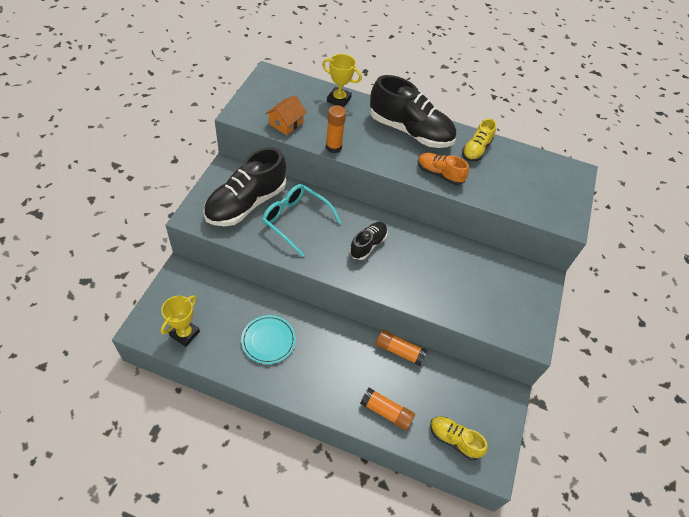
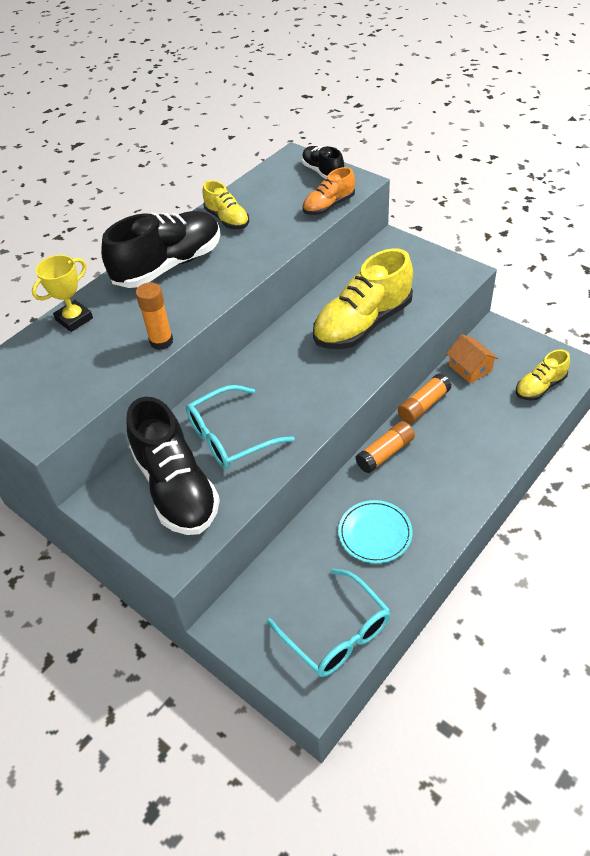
camera: 60 degrees left, 5 degrees down
(184, 333) = (337, 633): yellow trophy -> turquoise glasses
(286, 123) = (90, 382): orange house -> orange house (470, 368)
(367, 245) = (297, 373): black shoe -> black shoe (323, 172)
(386, 412) = (498, 436): orange glue stick -> orange glue stick (385, 453)
(435, 276) = (363, 324): none -> yellow shoe
(439, 174) = (252, 257): orange shoe -> orange shoe (329, 206)

